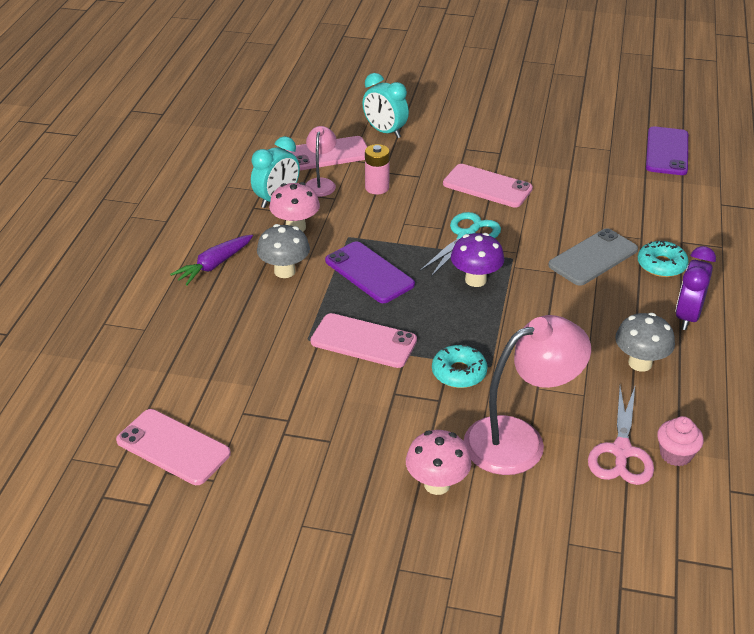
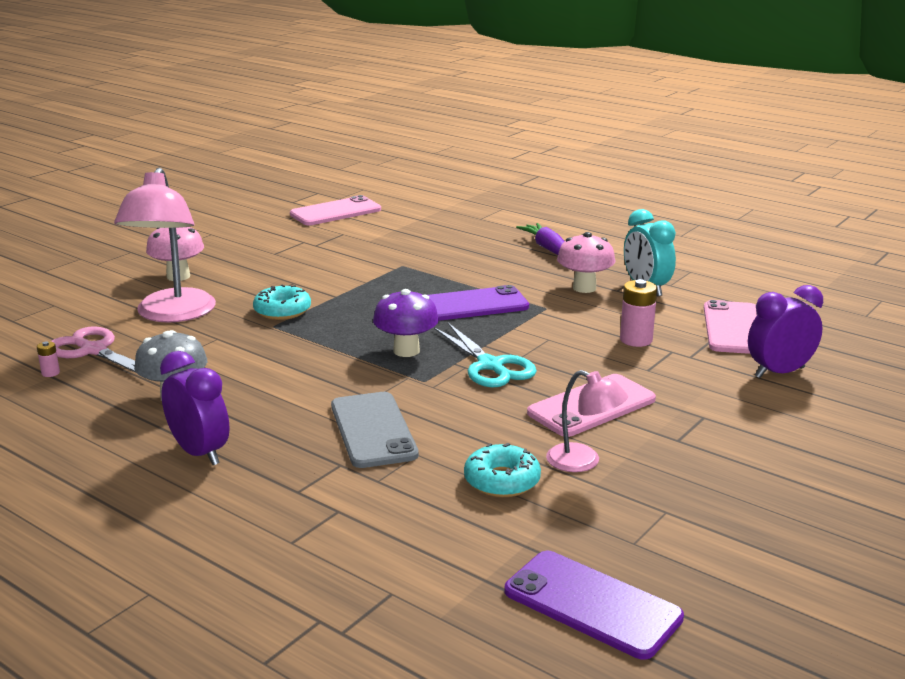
camera: 115 degrees right, 15 degrees down
(284, 271) = (511, 272): grey mushroom -> none
(321, 183) = (666, 313): pink lamp -> pink lamp (583, 462)
(363, 341) = (373, 284): pink phone -> none
(385, 132) = (779, 372): turquoise clock -> purple clock
(661, 265) = (307, 473): turquoise donut -> turquoise donut (502, 481)
(675, 454) = (50, 373): pink cupcake -> pink battery

